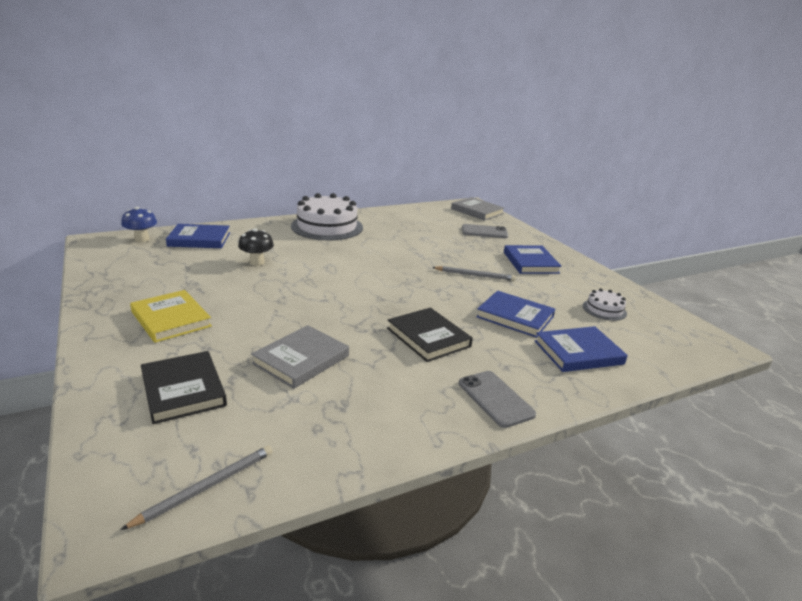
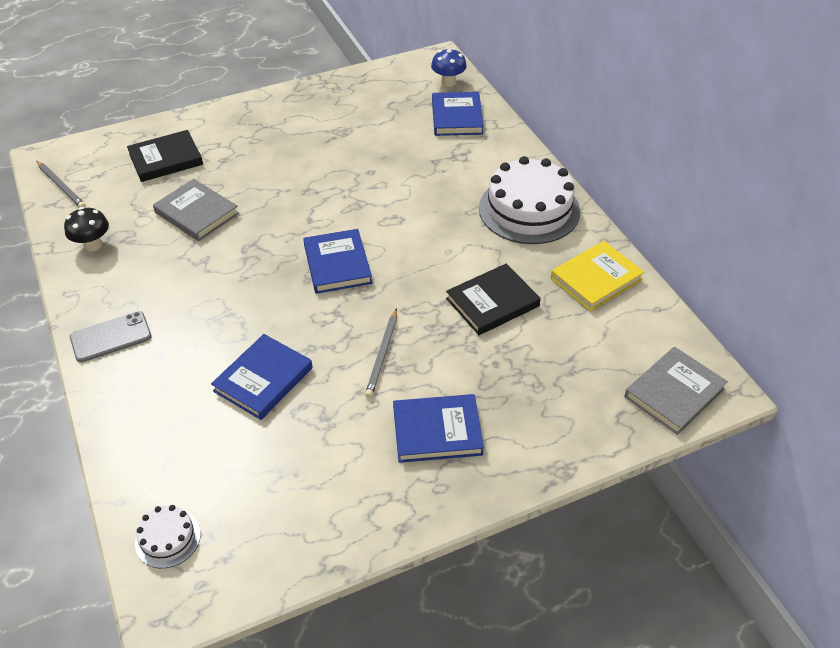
camera: 95 degrees right, 20 degrees up
(171, 319) = (273, 133): yellow book -> yellow book (596, 279)
(257, 262) = (399, 164): black mushroom -> black mushroom (93, 245)
(428, 337) = (224, 297): black book -> black book (492, 302)
(484, 232) = (562, 389): grey phone -> none
(578, 352) = (176, 425): blue book -> blue book (337, 264)
(604, 309) = (278, 488): white cake -> white cake (168, 538)

